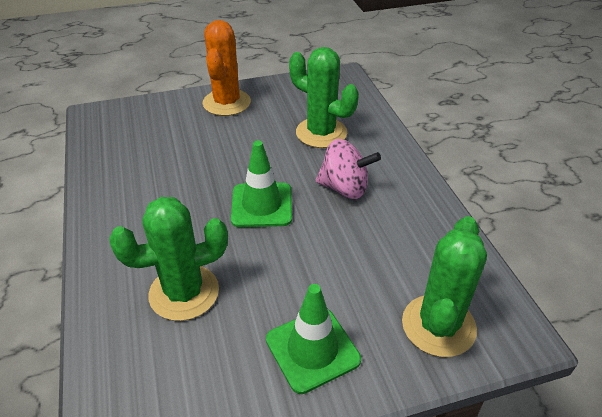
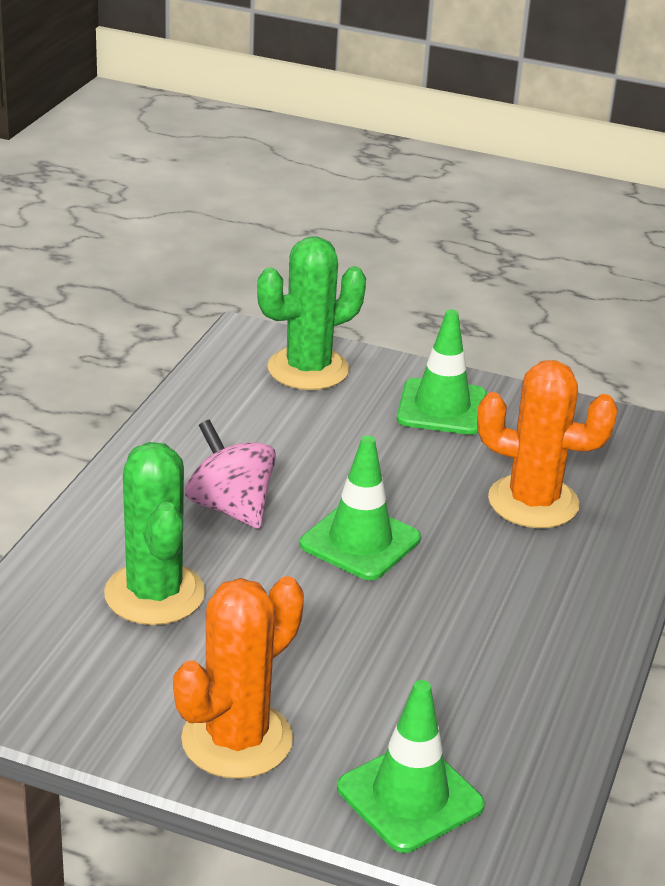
camera: 145 degrees left, 10 degrees down
(146, 114) = (410, 797): none -> green traffic cone
(184, 292) = (533, 502): green cactus -> orange cactus

